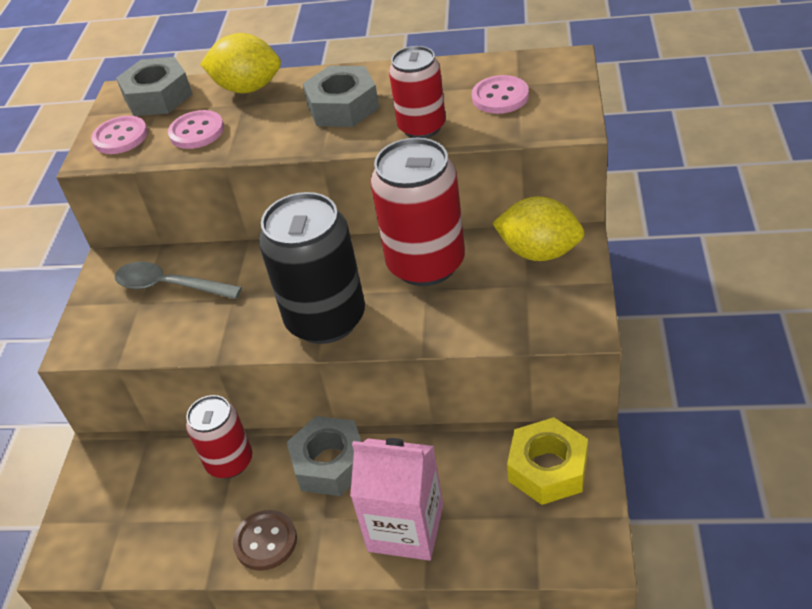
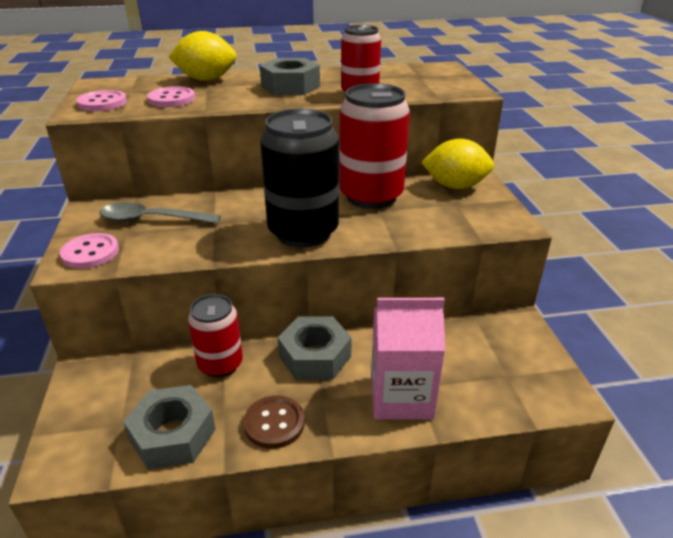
camera: 20 degrees left, 10 degrees down
(158, 96) = (129, 84): grey nut -> grey nut (173, 435)
(500, 97) = (409, 80): pink button -> pink button (90, 253)
(548, 469) = (499, 341): yellow nut -> none

